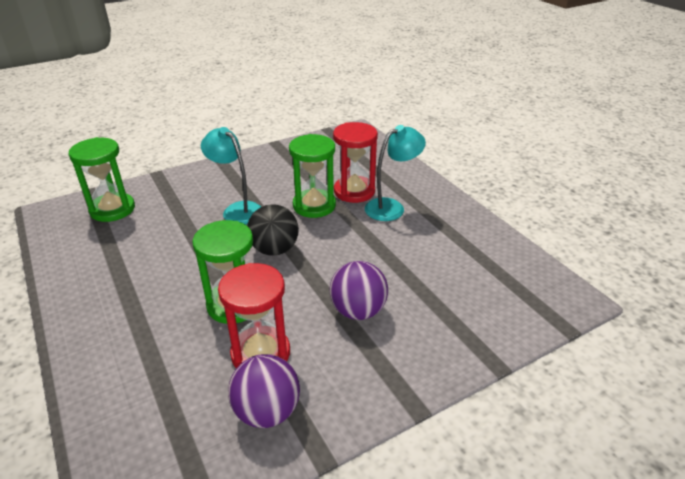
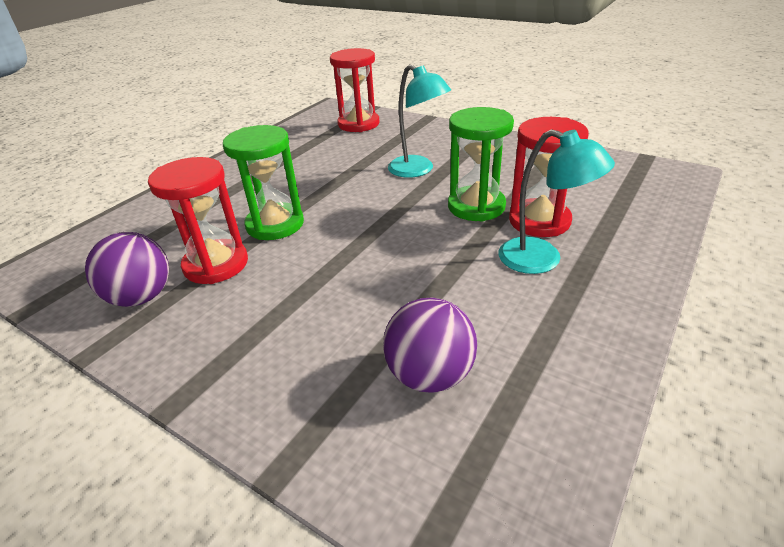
camera: 65 degrees right, 0 degrees up
(112, 209) = (358, 124): green hourglass -> red hourglass
(237, 210) = (418, 170): turquoise lamp -> turquoise lamp turned 120 degrees clockwise
(274, 249) = (374, 213): black ball -> none
(358, 311) = (313, 303): purple ball -> purple ball (430, 375)

